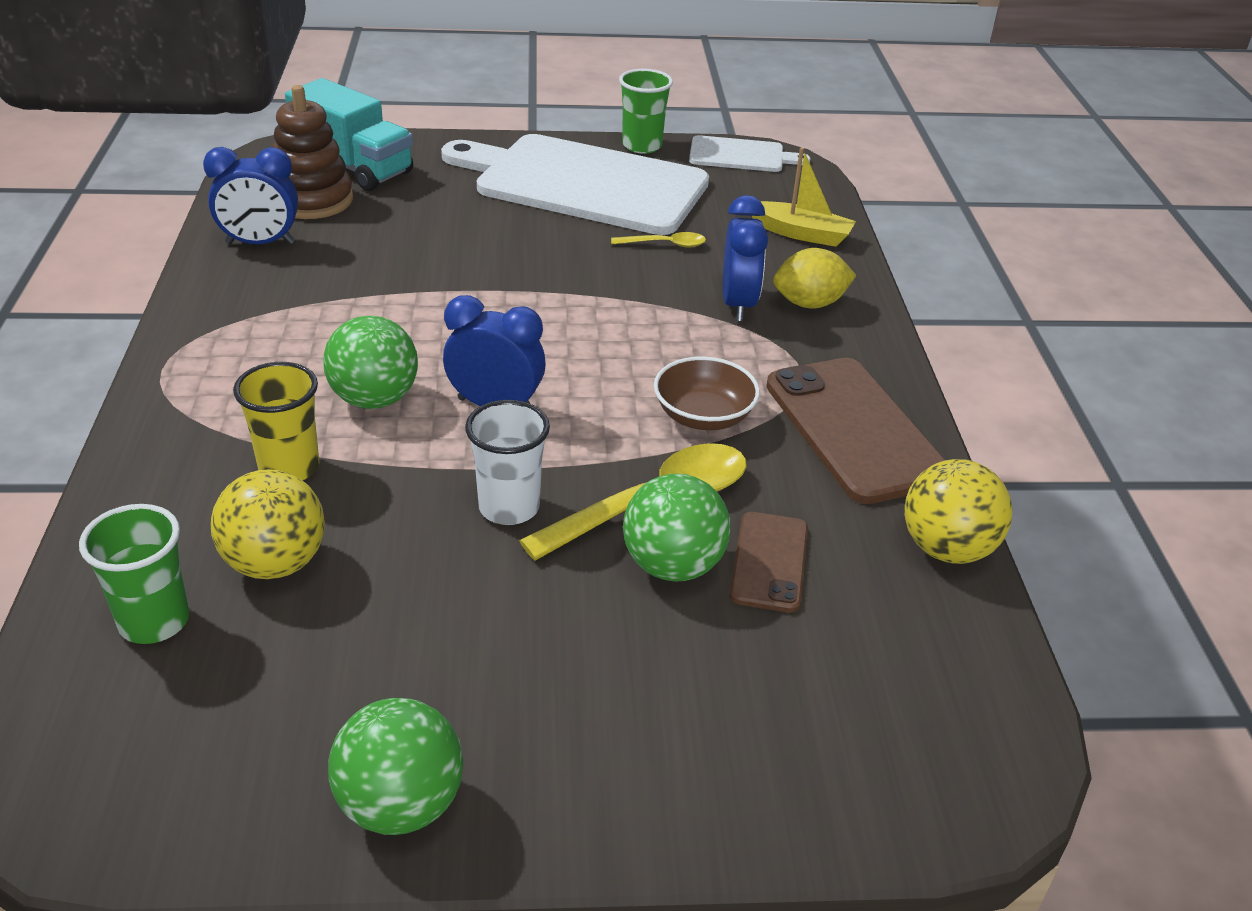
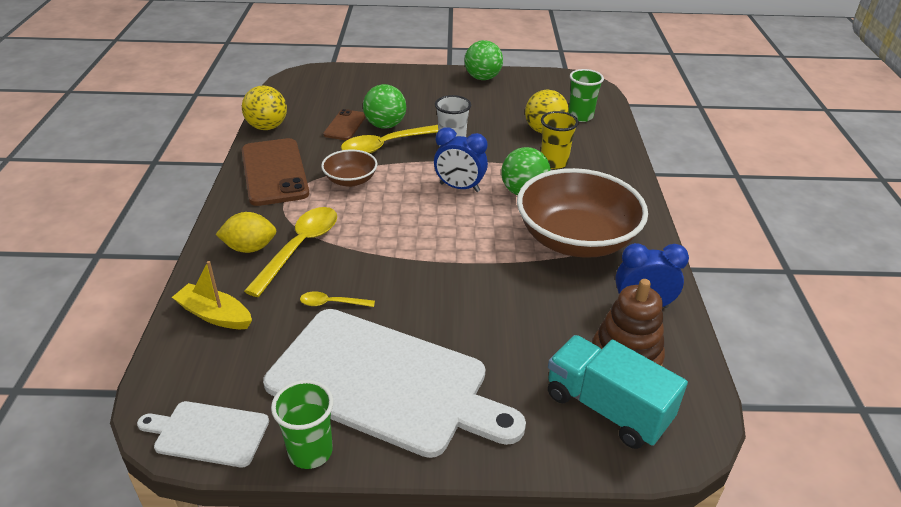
camera: 175 degrees left, 0 degrees up
(311, 321) = (576, 239): none -> brown bowl
(738, 304) = (299, 248): blue clock -> yellow spoon

